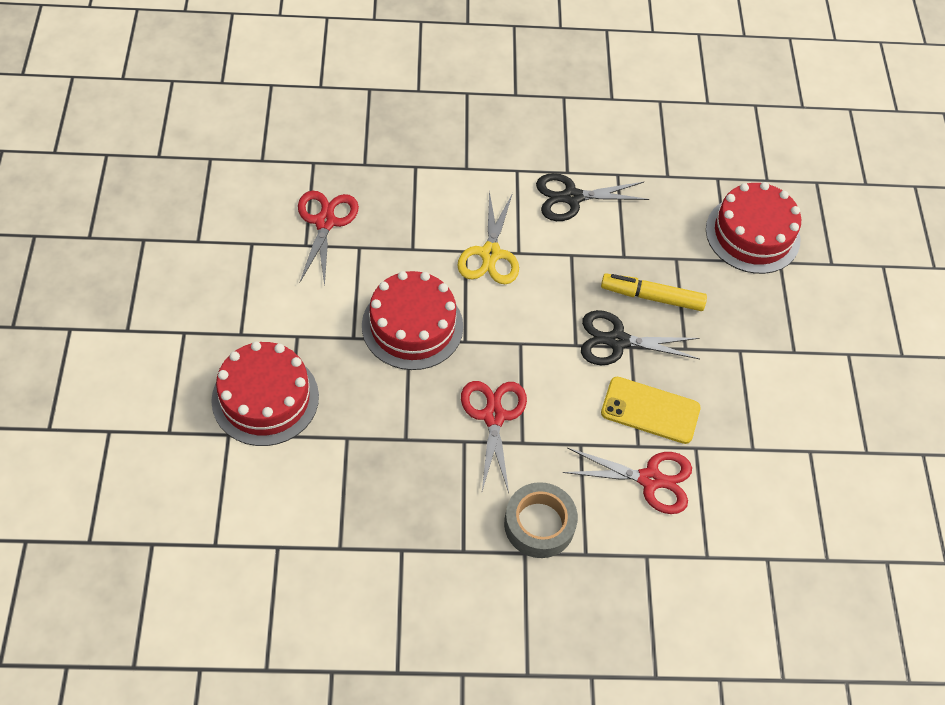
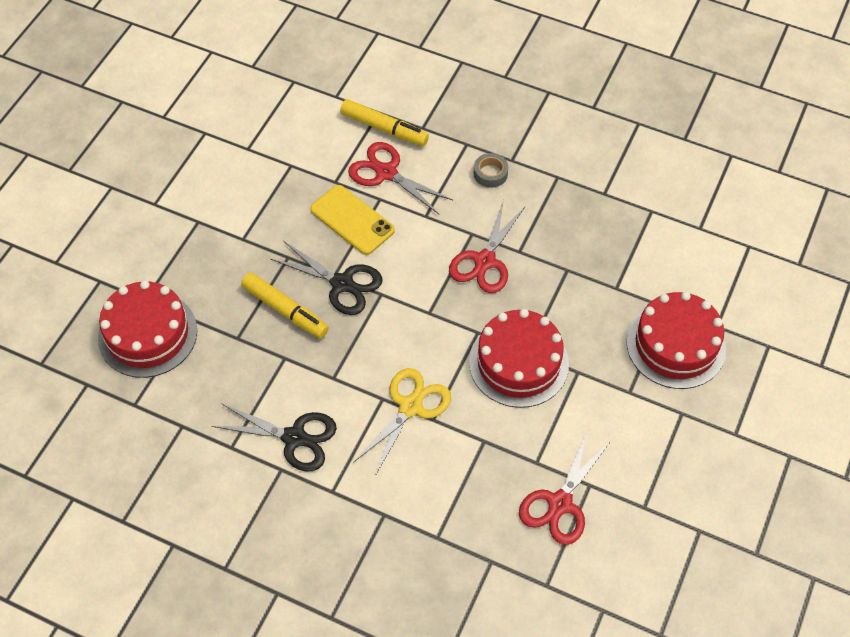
camera: 150 degrees left, 0 degrees up
(539, 524) = (490, 173): grey tape -> grey tape, size x0.59
(687, 536) = (384, 128): none -> yellow marker

